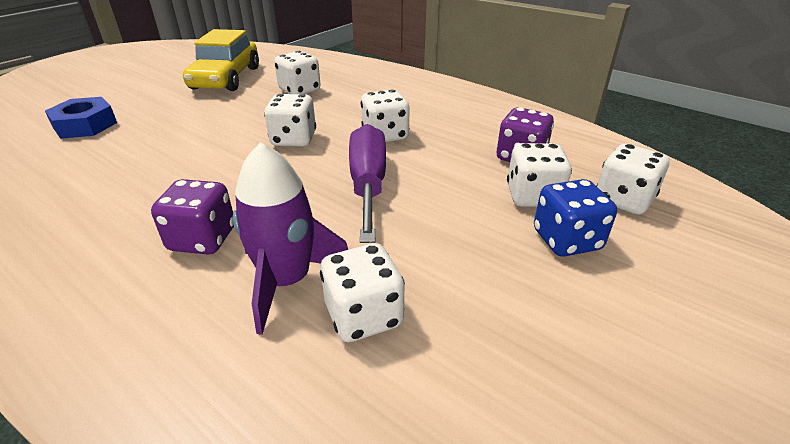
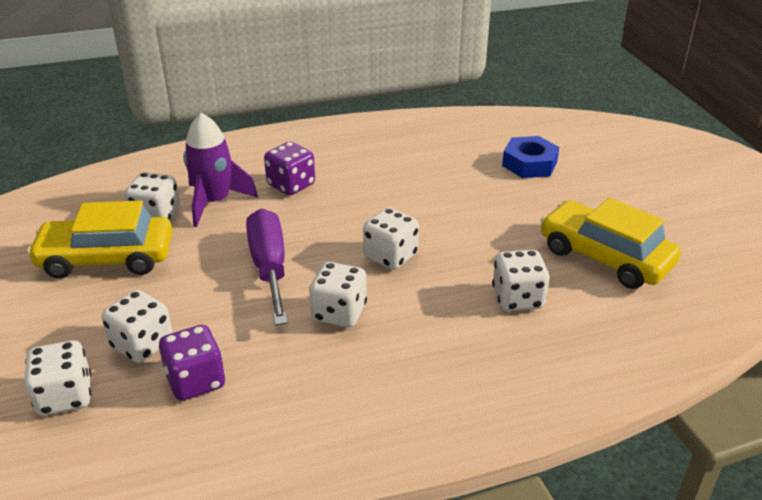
camera: 125 degrees right, 0 degrees up
(368, 184) = (269, 267): purple screwdriver -> purple screwdriver turned 135 degrees counterclockwise
(481, 300) = (107, 258): none -> yellow car
(566, 240) = (86, 325): blue dice -> none

